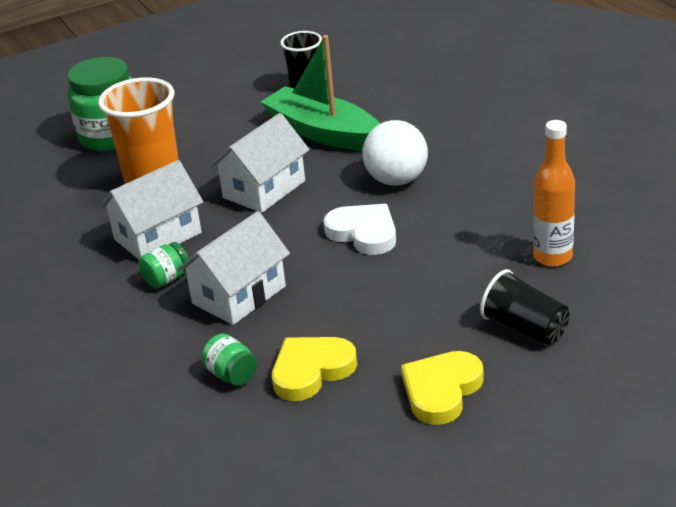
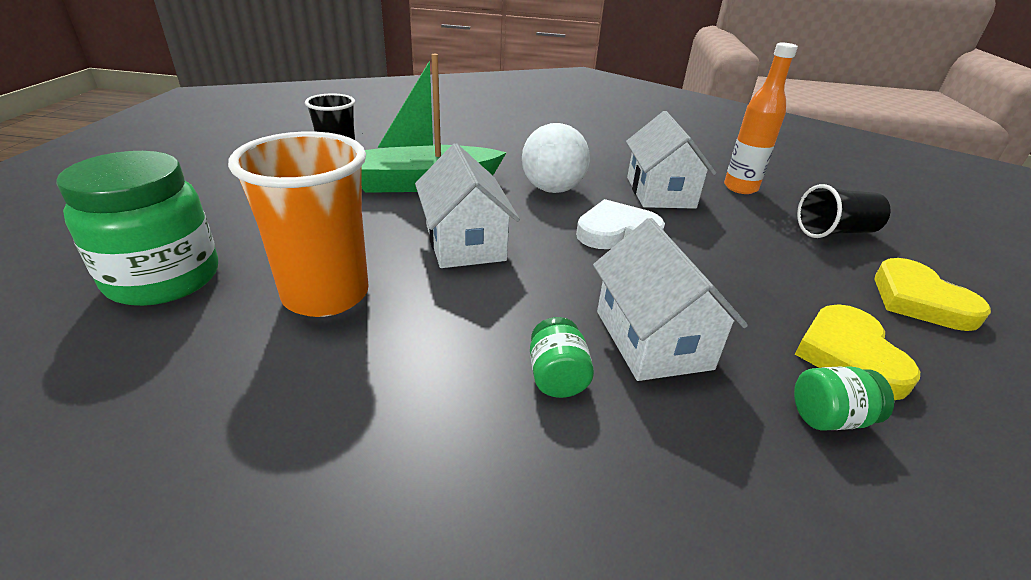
camera: 60 degrees left, 0 degrees up
(157, 236) = (448, 342): white house -> white house (660, 192)

